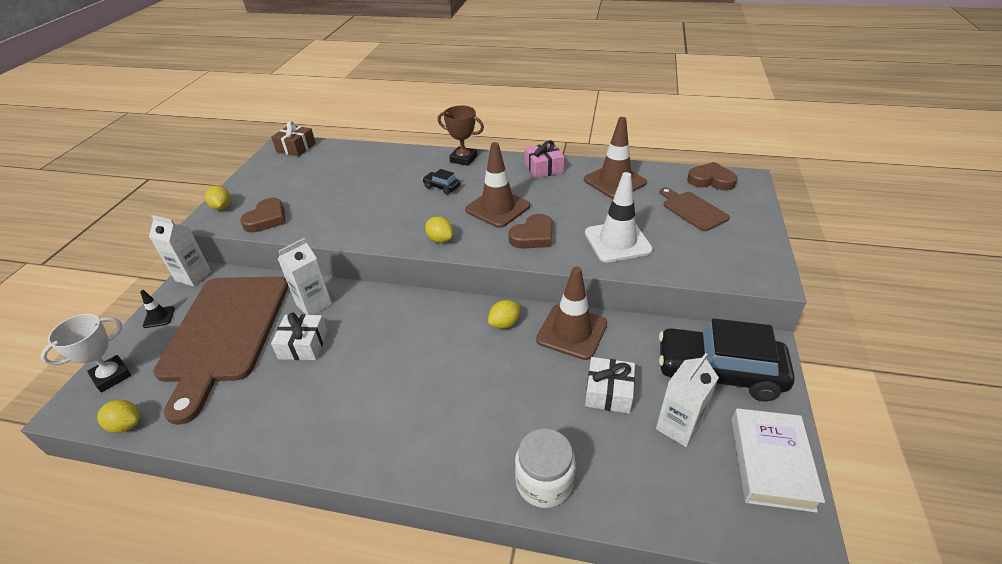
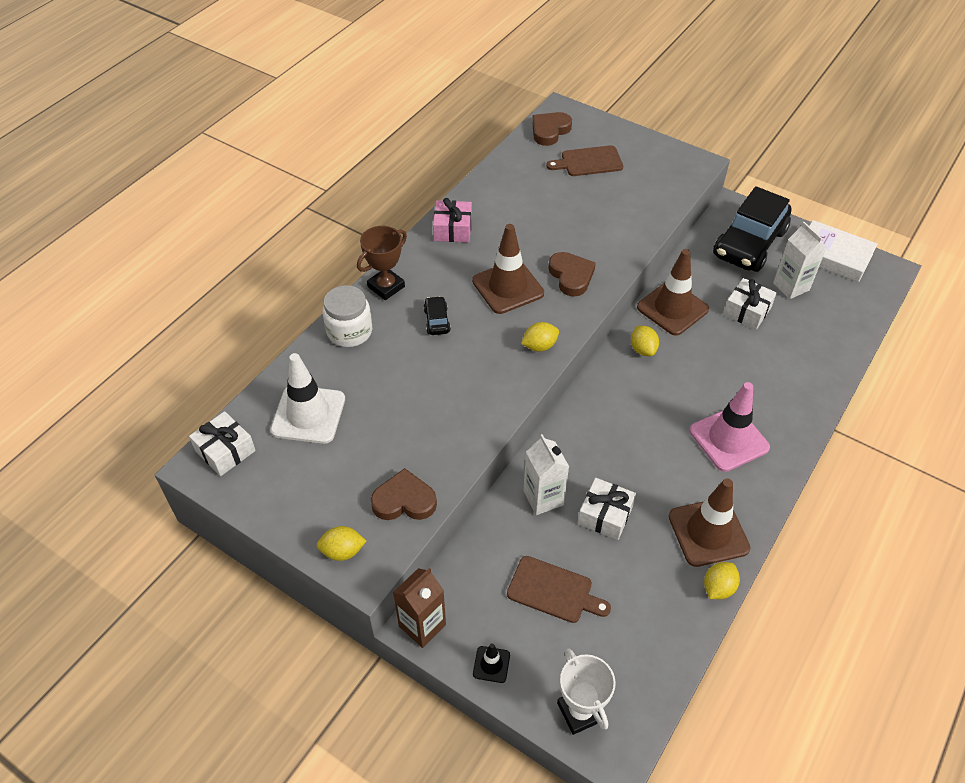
camera: 70 degrees left, 10 degrees up
(126, 425) = (662, 688): yellow lemon -> yellow lemon (718, 588)
(193, 276) = (422, 625): white carton -> brown carton
(224, 333) = (553, 591): brown cutting board -> brown cutting board, size x0.46
(267, 219) = (404, 500): brown heart -> brown heart turned 45 degrees counterclockwise
(296, 148) = (225, 451): brown gift -> white gift
(416, 414) = (729, 439): none -> pink traffic cone
(442, 187) = (437, 321): black car -> black car turned 120 degrees clockwise
(544, 482) = (817, 377): white jar -> white jar (349, 331)
(614, 181) = (512, 189): brown traffic cone -> brown traffic cone (708, 532)
(617, 241) = (609, 225): white traffic cone -> white traffic cone (308, 414)

